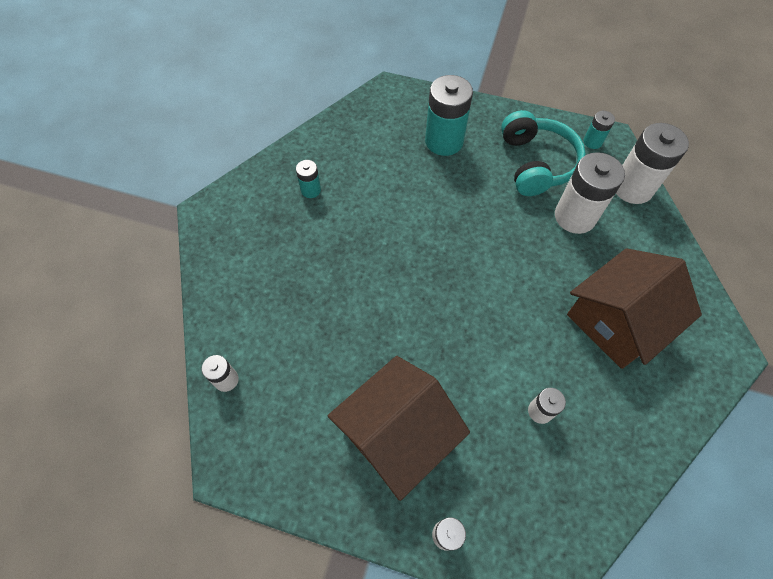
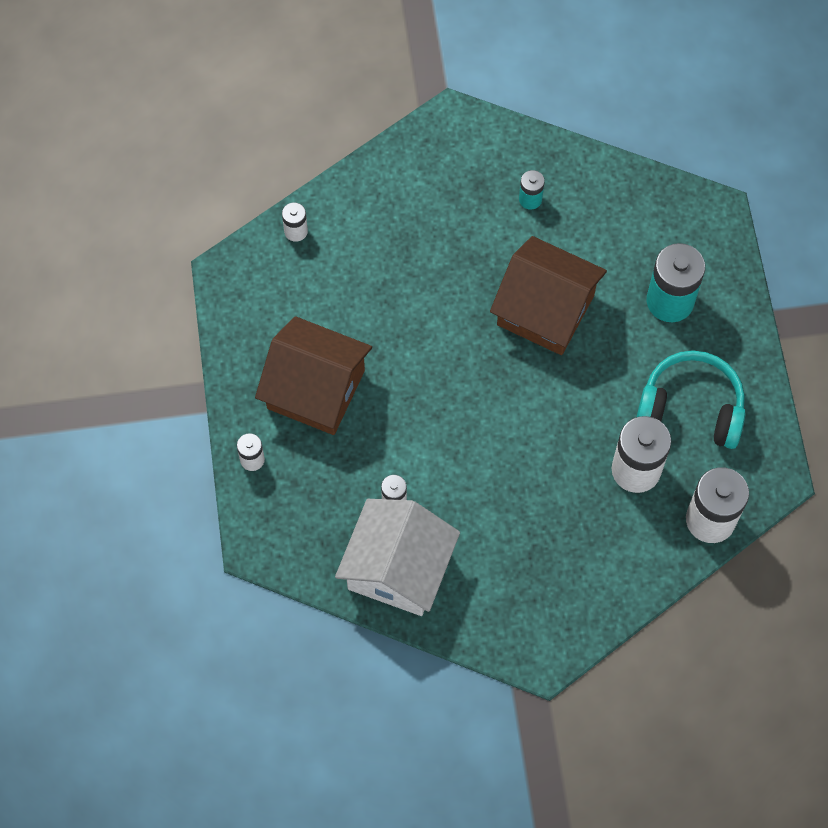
camera: 65 degrees right, 5 degrees up
(536, 163) = (691, 408): turquoise headphones -> turquoise headphones turned 135 degrees counterclockwise
(592, 142) = (759, 459): turquoise battery -> none
(611, 438) = (398, 568): none -> white house
(616, 321) = (524, 544): brown house -> brown house (545, 310)

